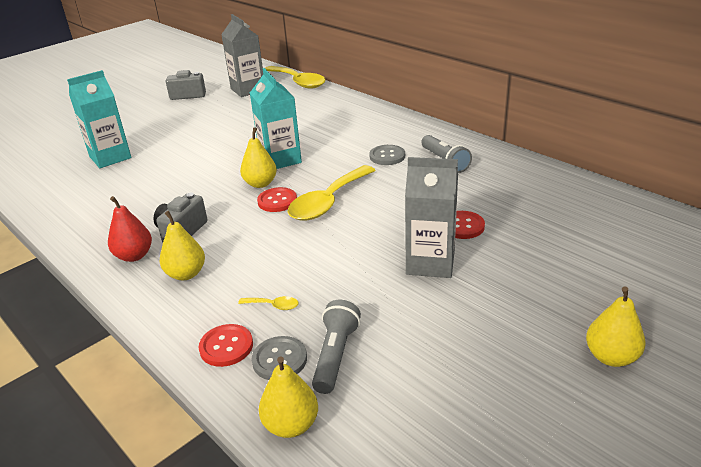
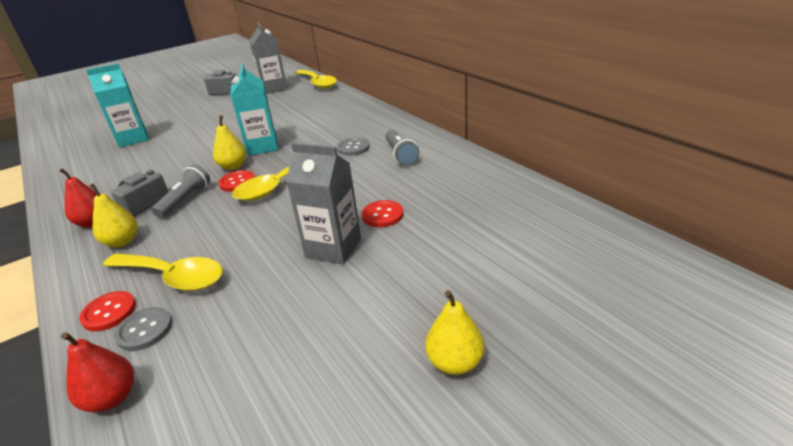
camera: 10 degrees right, 0 degrees up
(273, 305) = (173, 277): yellow spoon -> yellow spoon, size x2.50
(291, 425) = (112, 398): yellow pear -> red pear
(335, 355) = (195, 331): grey flashlight -> grey flashlight (185, 200)

